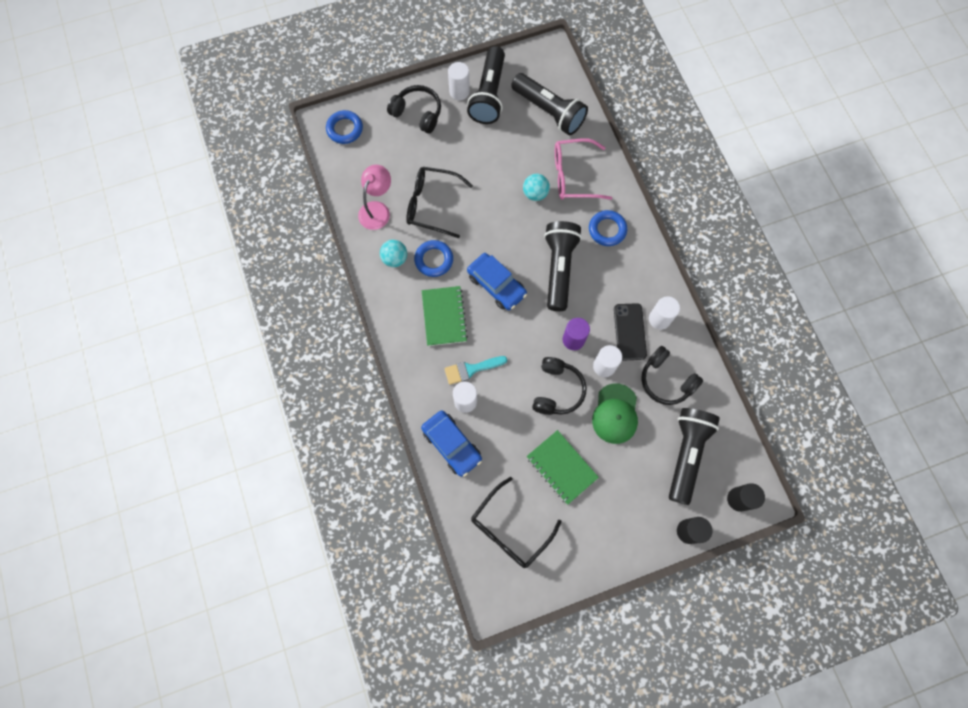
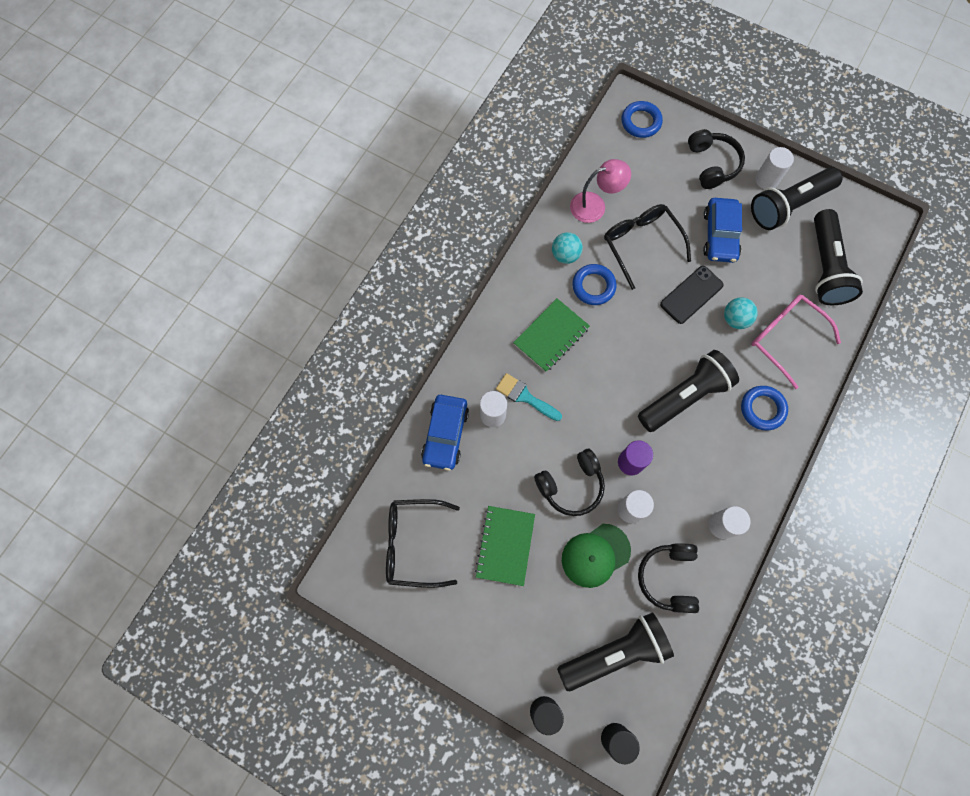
camera: 50 degrees right, 0 degrees up
(496, 285) = (619, 356): blue car -> blue car (720, 235)
(629, 332) = (684, 507): black phone -> black phone (691, 295)

